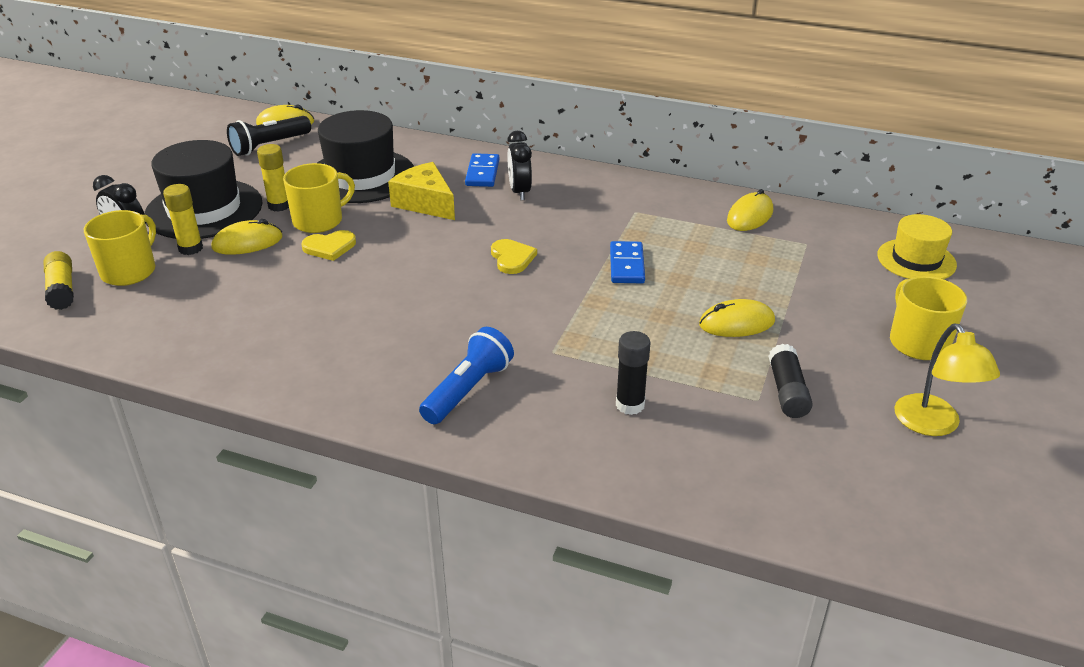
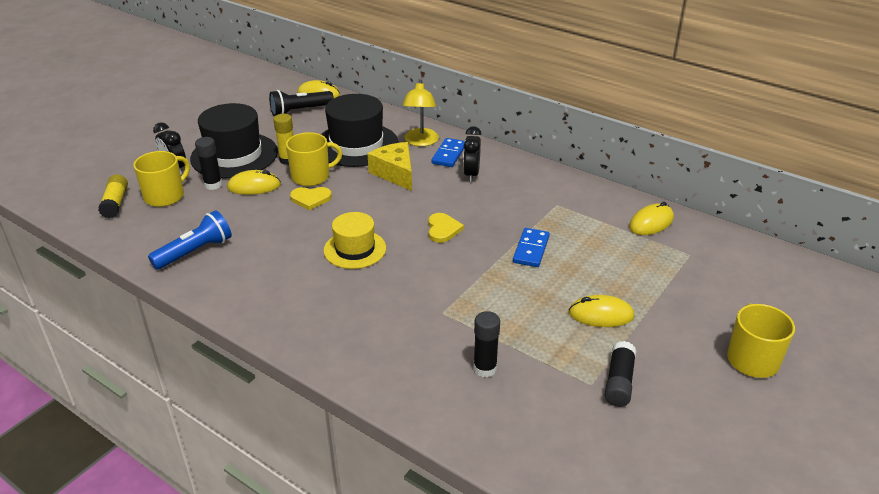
camera: 15 degrees right, 0 degrees up
(190, 248) = (213, 185): yellow glue stick -> black glue stick
(468, 390) = (365, 332): blue flashlight -> blue flashlight (195, 251)
(916, 260) = (782, 285): yellow hat -> yellow hat (355, 249)
(933, 425) = (734, 436): yellow lamp -> yellow lamp (420, 142)

